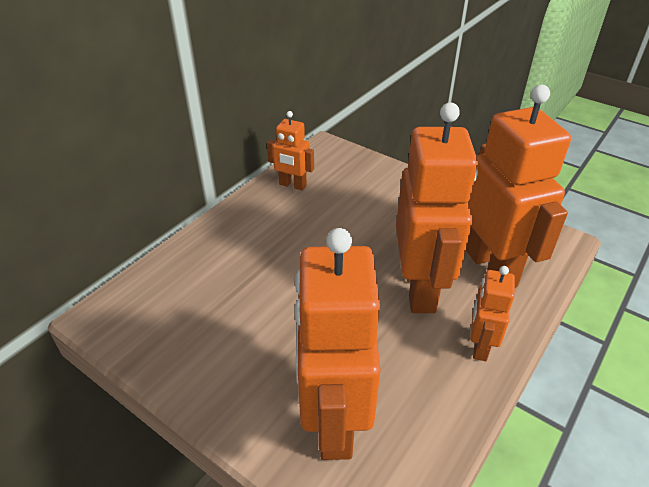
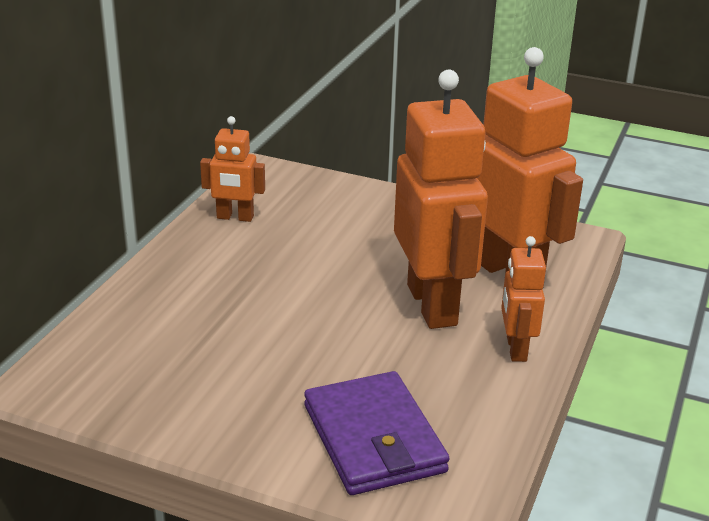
camera: 15 degrees left, 10 degrees down
(333, 421) = (373, 439): orange robot -> purple wallet

